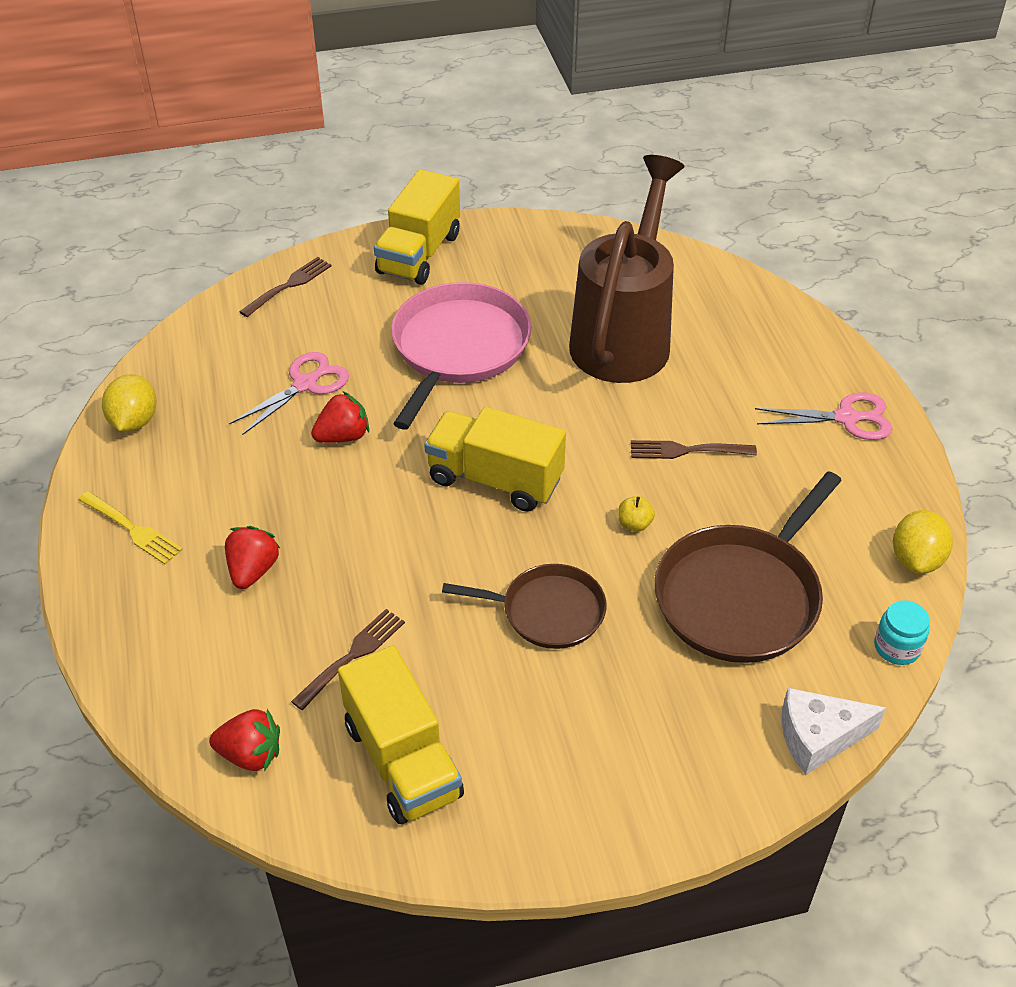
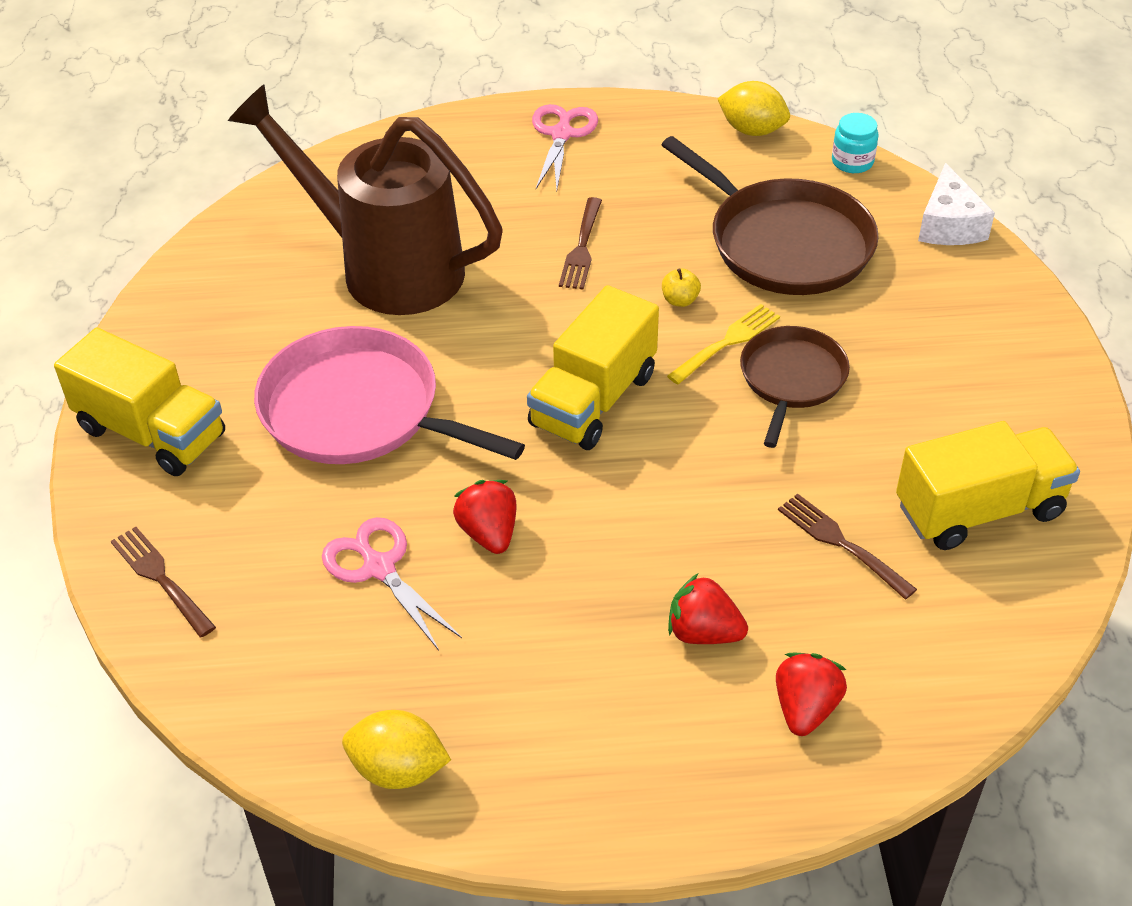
camera: 80 degrees left, 0 degrees up
(131, 529) = (612, 767): yellow fork -> yellow fork (726, 343)
(250, 754) = (974, 640): red strawberry -> red strawberry (805, 708)

